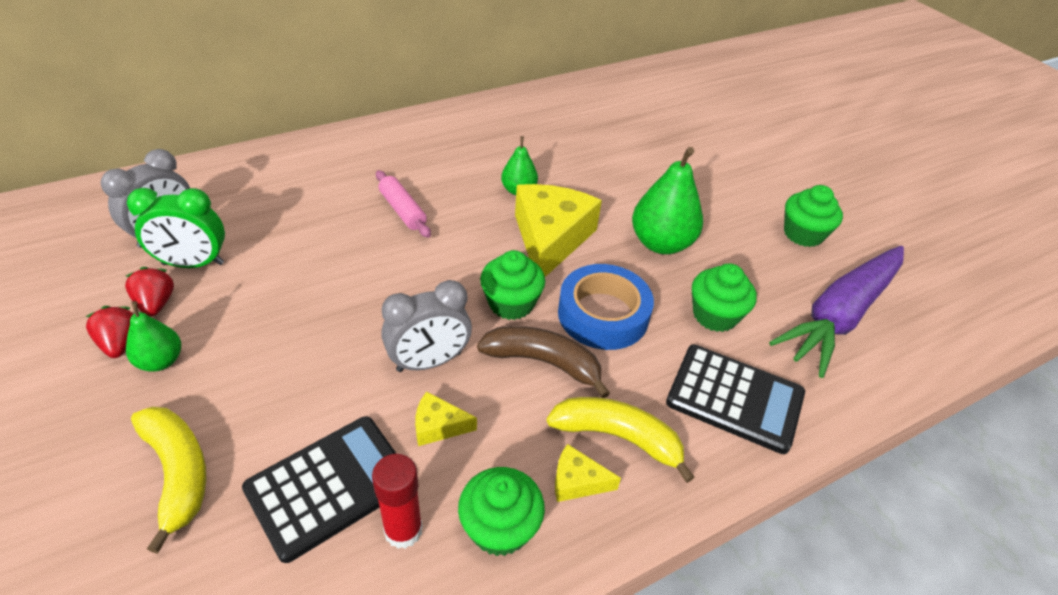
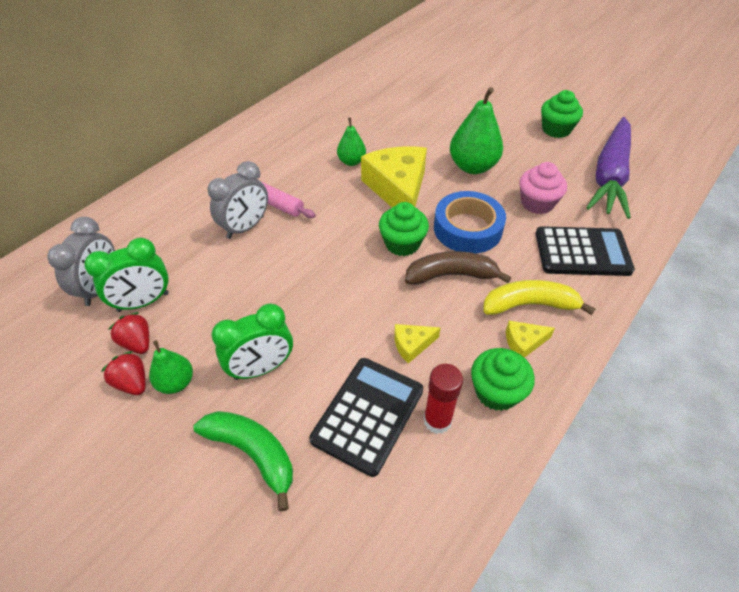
camera: 20 degrees left, 5 degrees up
(178, 473) = (253, 453): yellow banana -> green banana
(255, 382) = (261, 368): none -> green clock
(429, 362) = (375, 305): grey clock -> grey clock (245, 227)
(715, 315) = (537, 203): green cupcake -> pink cupcake

